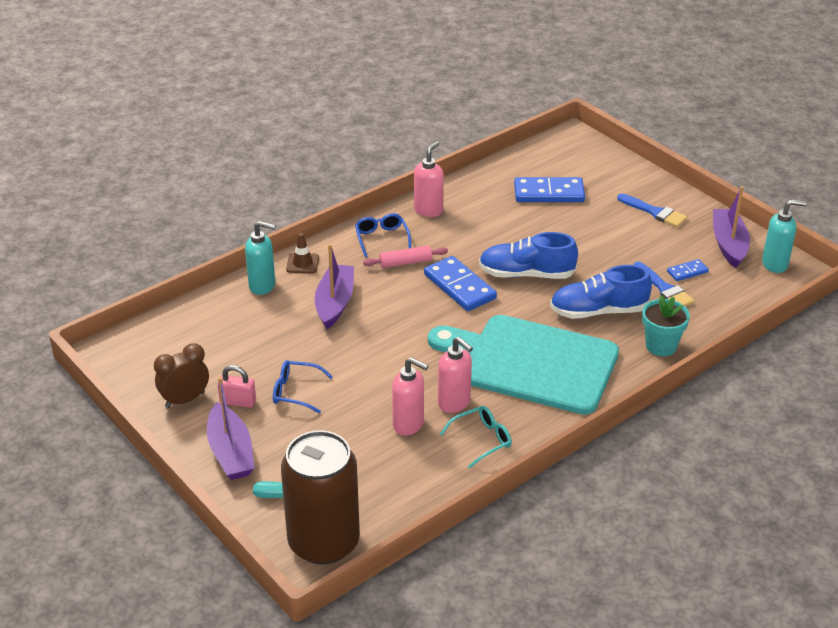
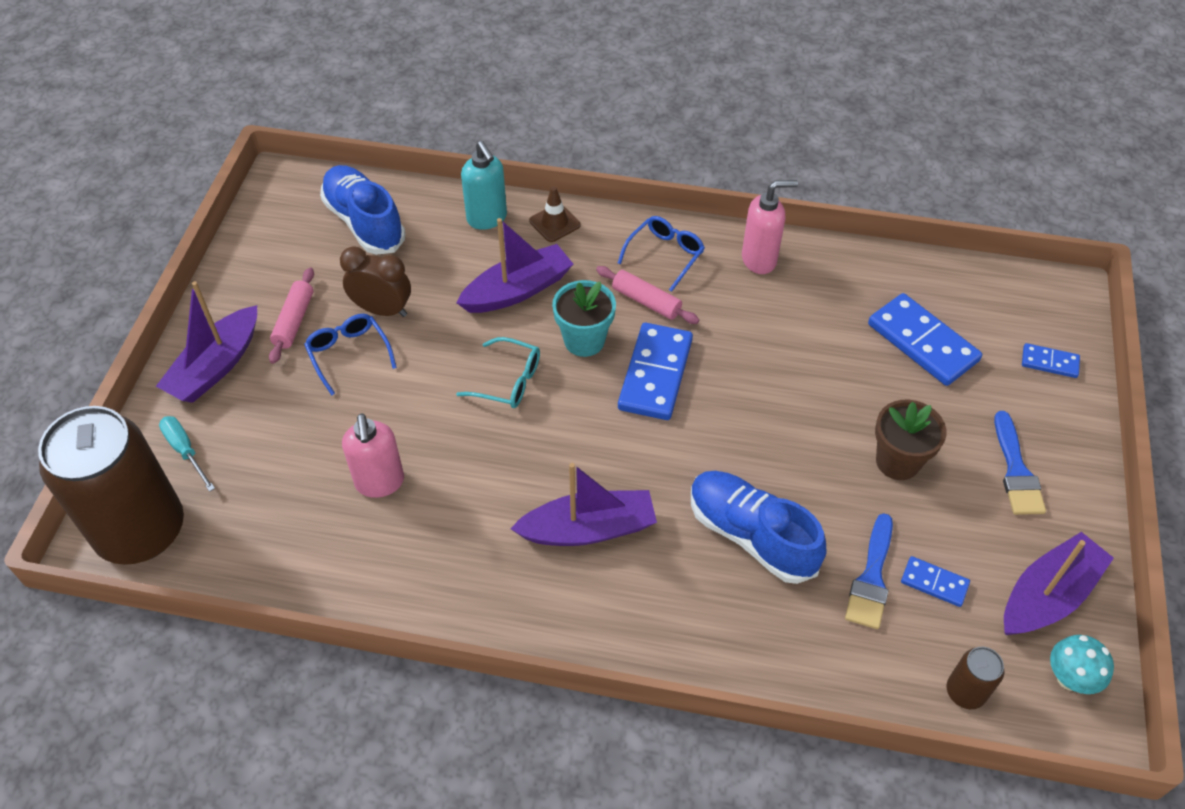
camera: 50 degrees right, 15 degrees up
(185, 400) = (263, 281): brown clock -> brown clock (382, 310)
(238, 402) = (294, 321): pink padlock -> pink rolling pin
(454, 403) = (451, 500): pink soap dispenser -> none
(482, 440) = (412, 567): turquoise glasses -> turquoise glasses (508, 381)
(526, 274) = (744, 420): blue shoe -> blue shoe (364, 222)
(531, 363) = (588, 529): turquoise cutting board -> purple boat
(607, 165) = (1049, 362): none -> blue domino
(609, 242) = (897, 461): none -> brown flower pot
(661, 346) = (753, 645): turquoise flower pot -> turquoise flower pot (584, 340)
(752, 297) = (965, 692): none -> brown can
(775, 264) = (1069, 678): turquoise soap dispenser -> turquoise mushroom

